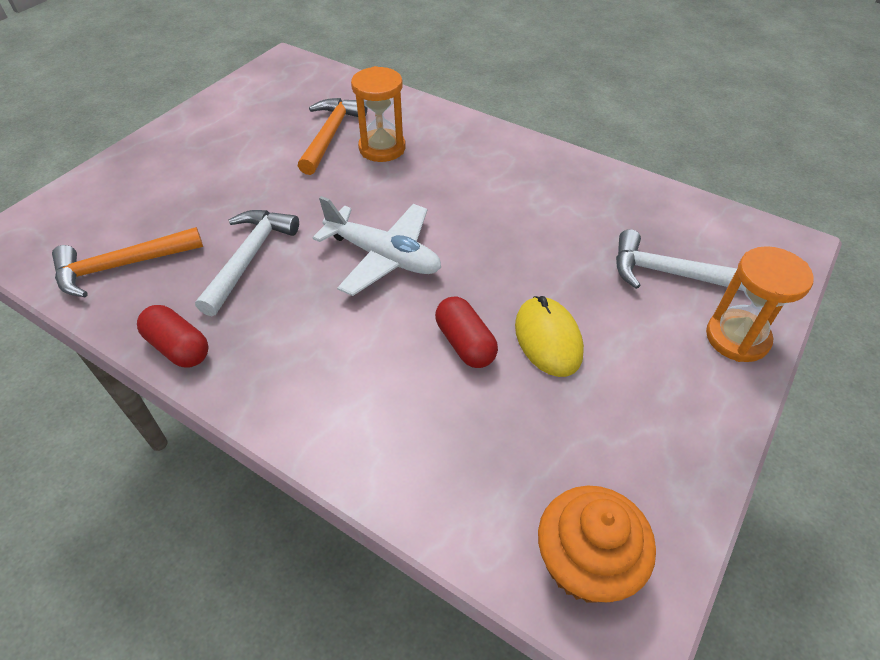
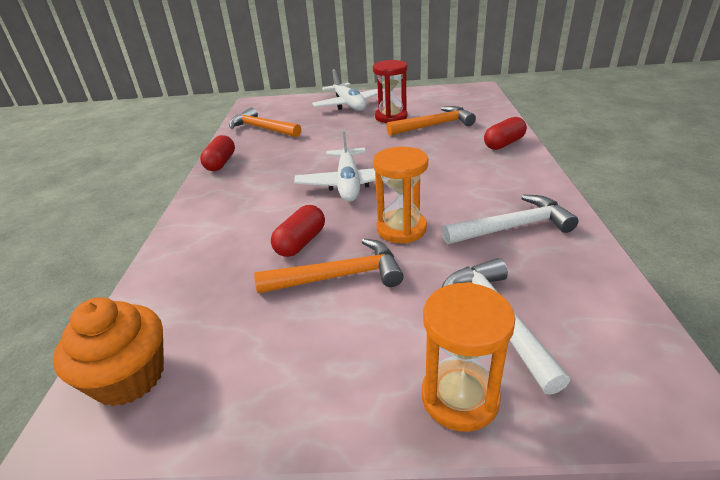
camera: 60 degrees right, 15 degrees down
(172, 161) = (349, 105): none -> white plane
(249, 258) = (301, 151): white hammer -> white hammer (513, 227)
(263, 150) = (391, 117): none -> red hourglass
(382, 148) = (448, 142): orange hourglass -> orange hourglass (401, 229)
(429, 121) = (503, 144): none -> red capsule
(548, 339) = (339, 276): yellow mouse -> orange hammer

